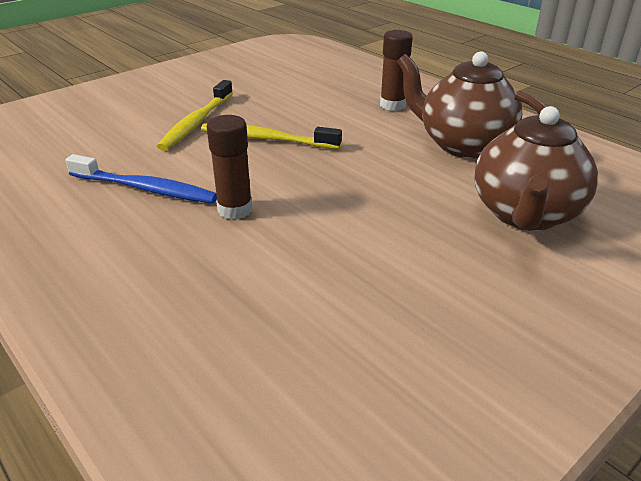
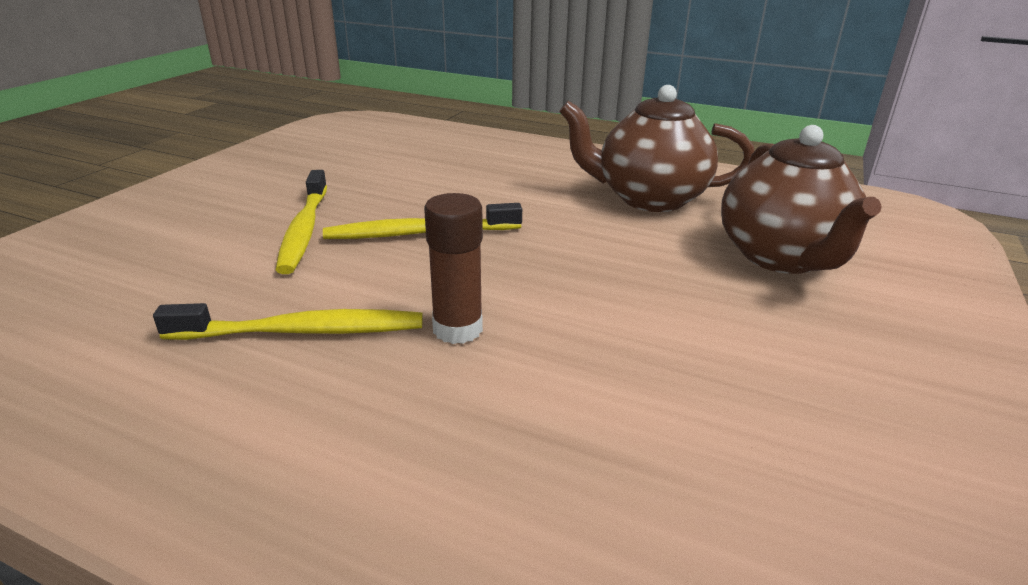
camera: 25 degrees left, 5 degrees down
(145, 189) = (303, 331): blue toothbrush -> yellow toothbrush
(392, 105) = (534, 170): brown glue stick -> none

